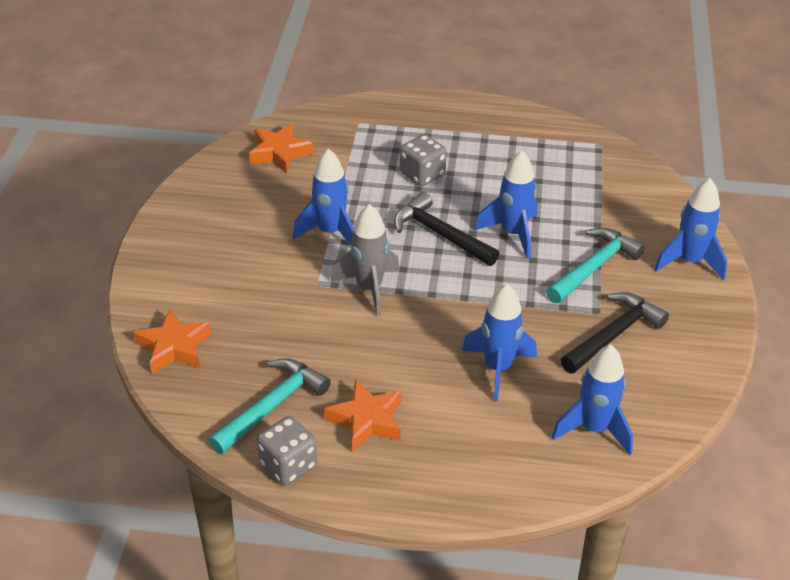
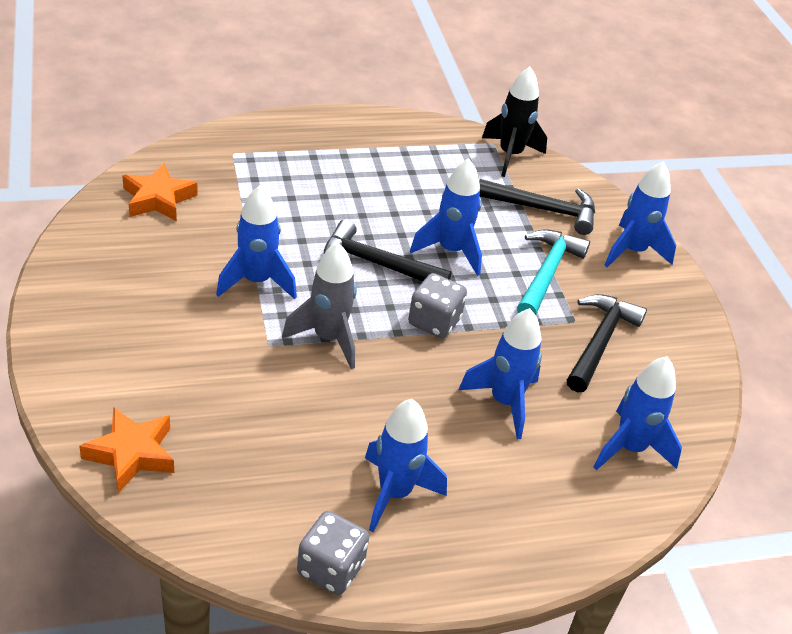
camera: 25 degrees left, 0 degrees up
(272, 406) = (281, 500): turquoise hammer -> none
(366, 420) = (394, 493): orange star -> blue rocket
(422, 174) = (327, 200): grey dice -> grey dice (434, 322)
(612, 157) = (510, 155): none -> black rocket
(620, 211) = (544, 210): none -> black hammer

